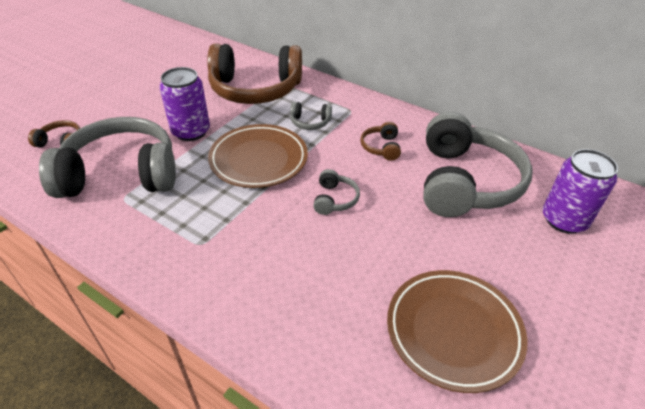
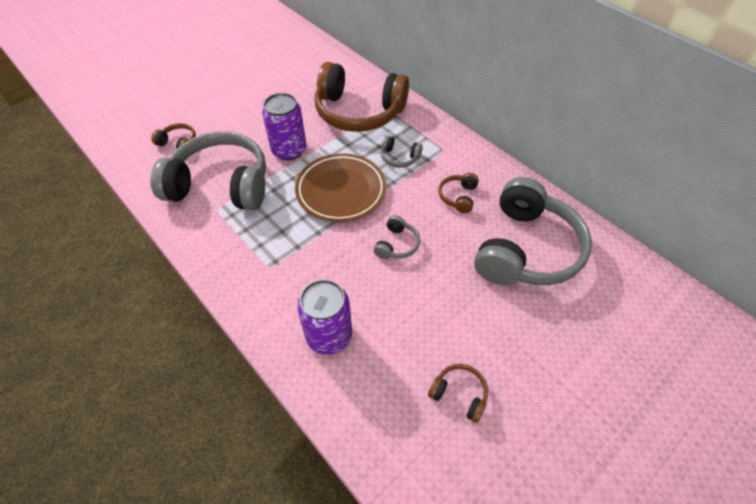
camera: 15 degrees right, 10 degrees up
(453, 331) = (459, 394): brown plate -> brown headphones
(564, 220) = (608, 308): purple can -> purple can (329, 336)

